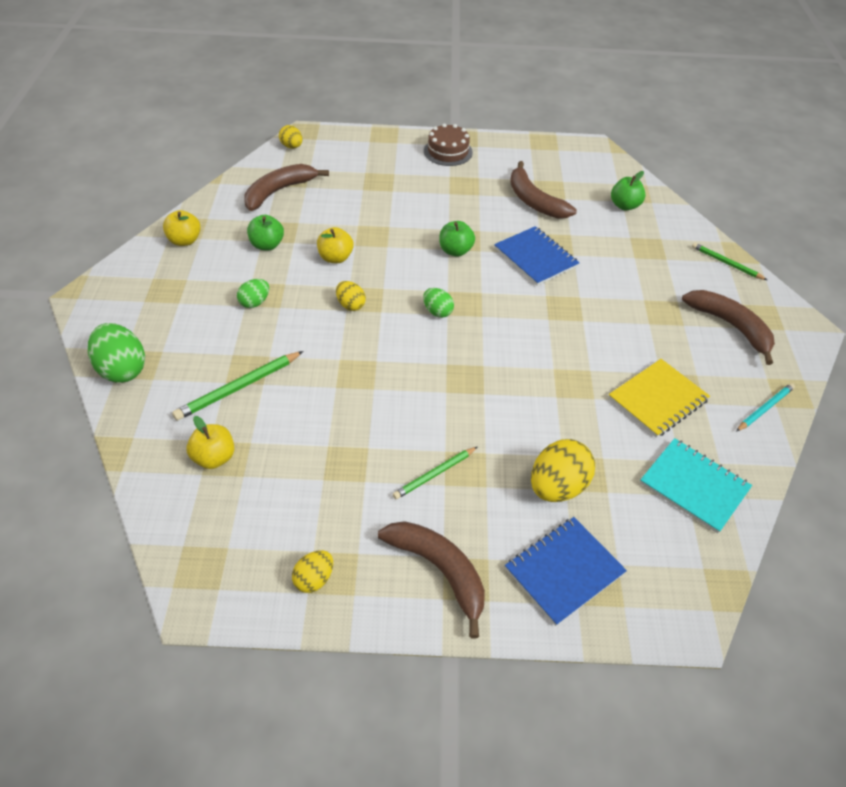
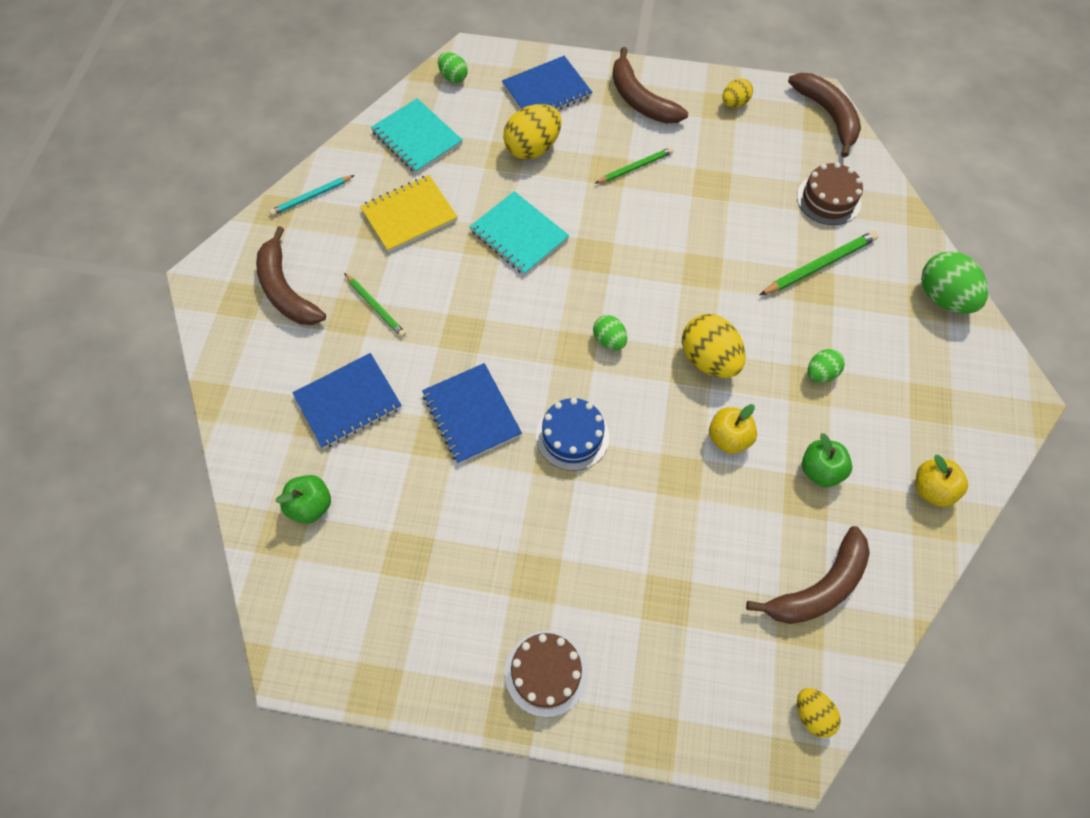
camera: 170 degrees left, 15 degrees up
(214, 458) = (828, 199): yellow apple -> brown cake
(350, 305) = (708, 359): yellow egg -> yellow egg, size x1.77
(455, 251) = (572, 436): green apple -> blue cake
(534, 201) = (439, 529): brown banana -> brown banana (828, 115)
(542, 390) = (519, 235): none -> turquoise notebook
(632, 258) = (348, 402): none -> blue notebook
(692, 580) = (453, 77): none -> green egg
(726, 263) = (232, 382): green pencil -> green pencil (375, 307)

